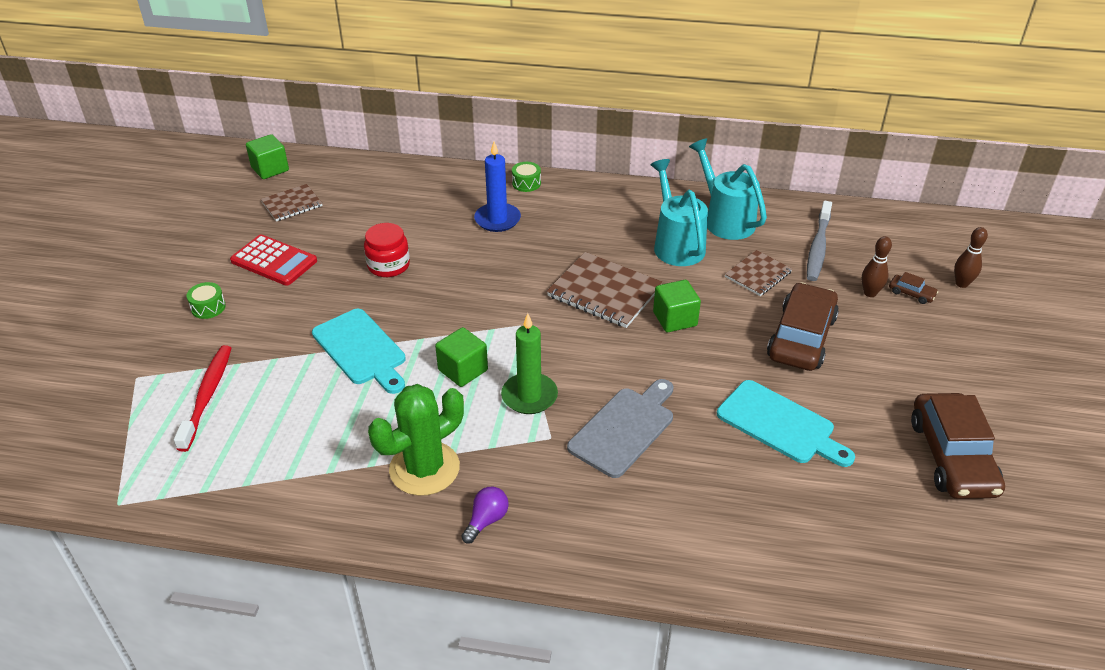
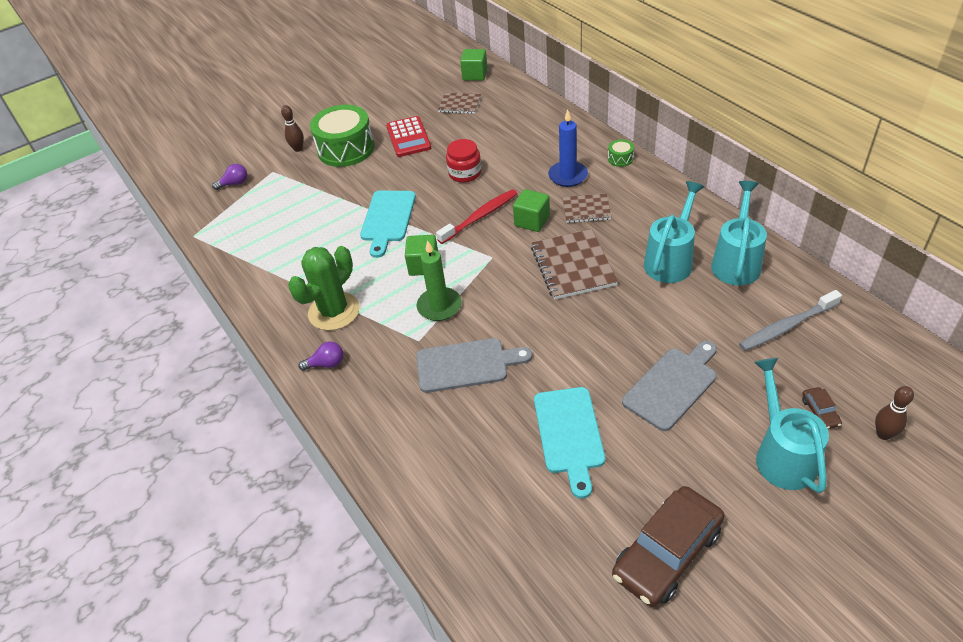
camera: 50 degrees right, 5 degrees up
(97, 417) = (234, 183): none -> purple light bulb
(207, 396) = (289, 201): red toothbrush -> red toothbrush (480, 217)
(208, 307) = (346, 149): green drum -> green drum, size x2.41
(424, 468) = (334, 311): green cactus -> green cactus turned 60 degrees counterclockwise
(675, 319) = (596, 314): green cube -> green cube (532, 221)
(758, 274) = (704, 318): brown notebook -> brown notebook (586, 209)
(801, 337) = (672, 386): brown car -> grey cutting board
(870, 293) = (781, 389): brown bowling pin -> brown bowling pin (298, 149)
(927, 337) = (782, 454): none -> turquoise watering can

